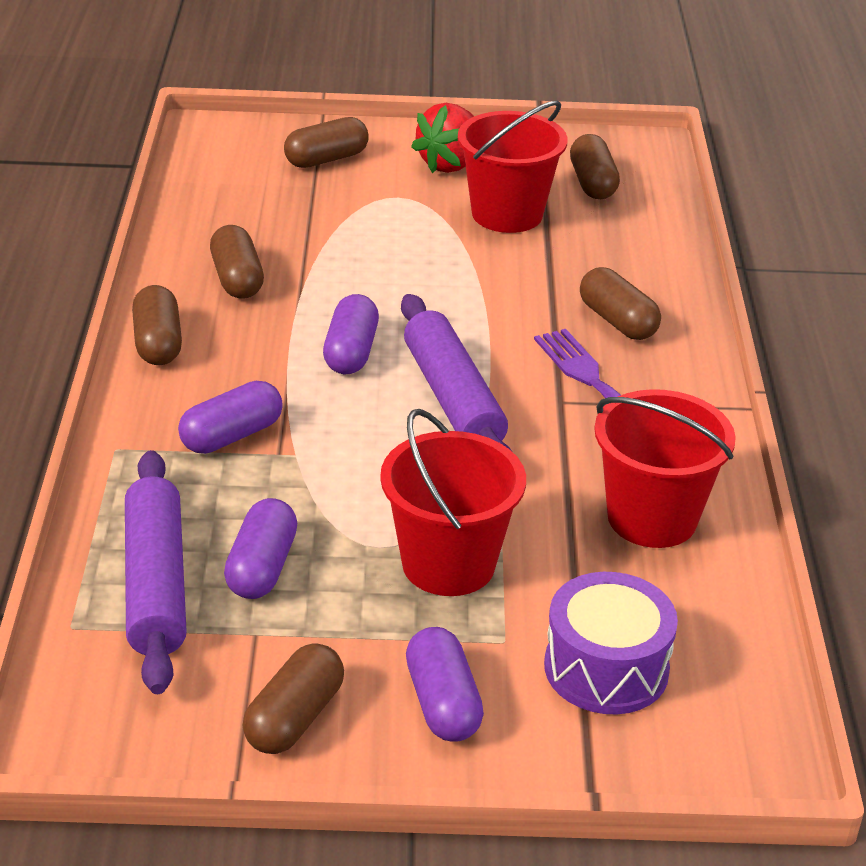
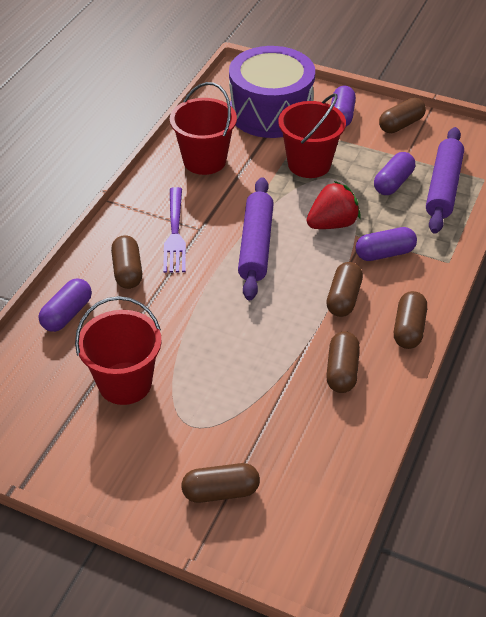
camera: 155 degrees left, 10 degrees up
(351, 352) = (295, 291): purple capsule -> purple capsule (67, 314)
(450, 164) = (127, 454): red strawberry -> red strawberry (332, 224)
(592, 183) = (39, 399): brown capsule -> brown capsule (343, 298)
(606, 668) = (271, 112): purple drum -> purple drum, size x1.63

